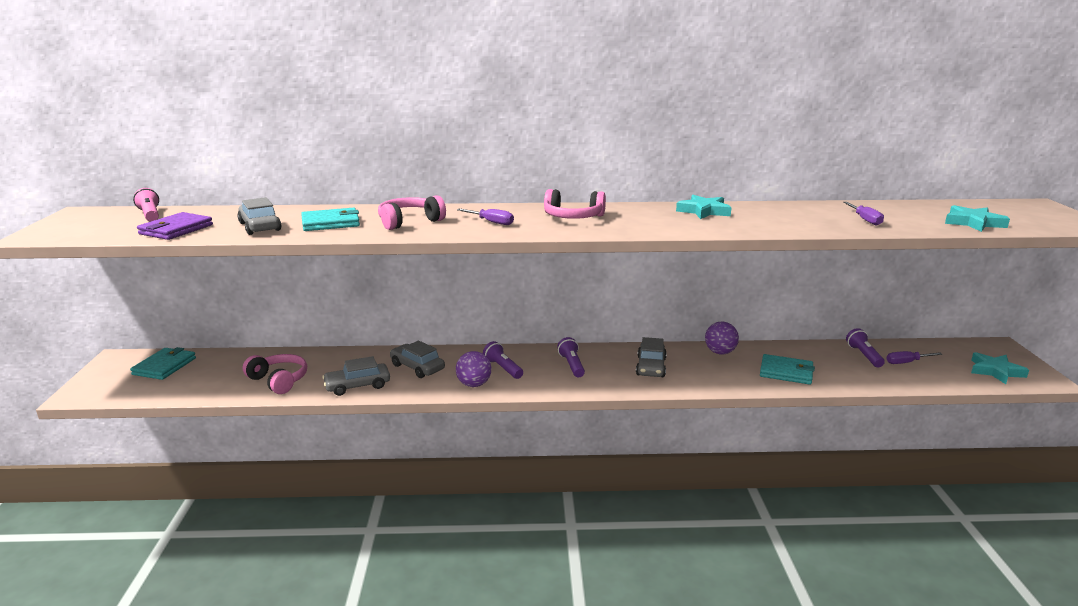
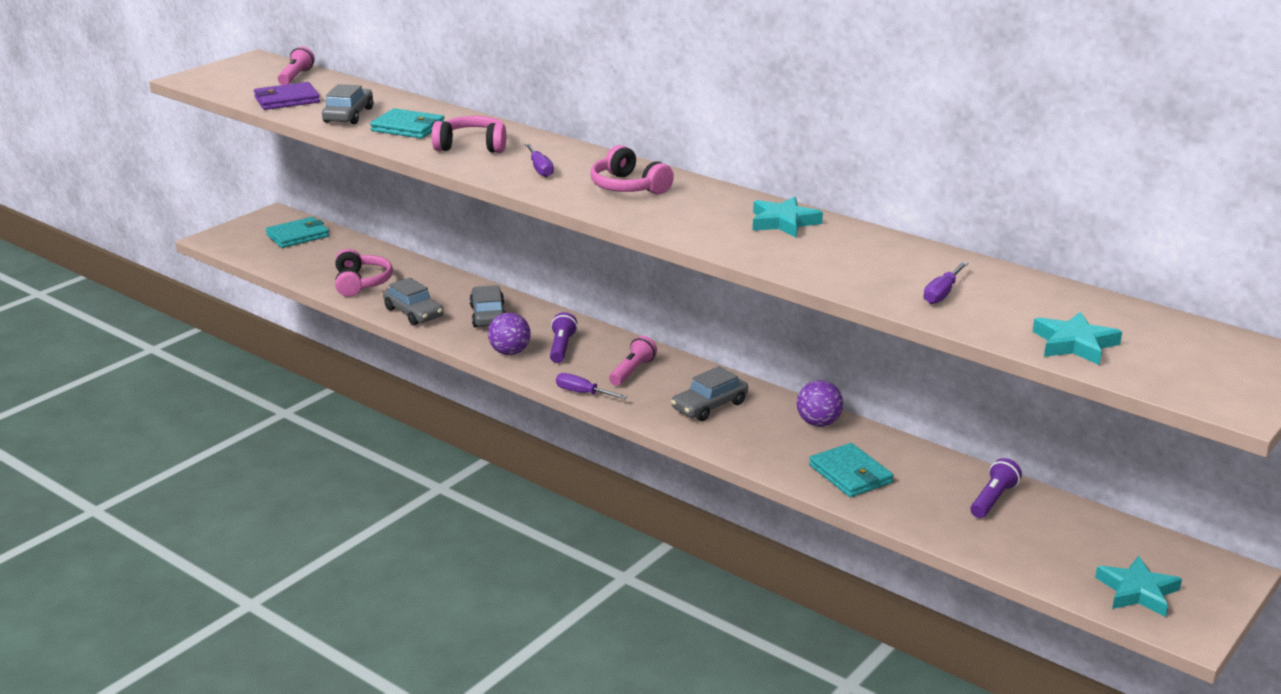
camera: 40 degrees right, 5 degrees up
(357, 386) = (413, 313): grey car -> grey car turned 150 degrees counterclockwise
(572, 365) = (632, 371): purple flashlight -> pink flashlight
(907, 362) = (1034, 530): purple screwdriver -> purple screwdriver (583, 393)

